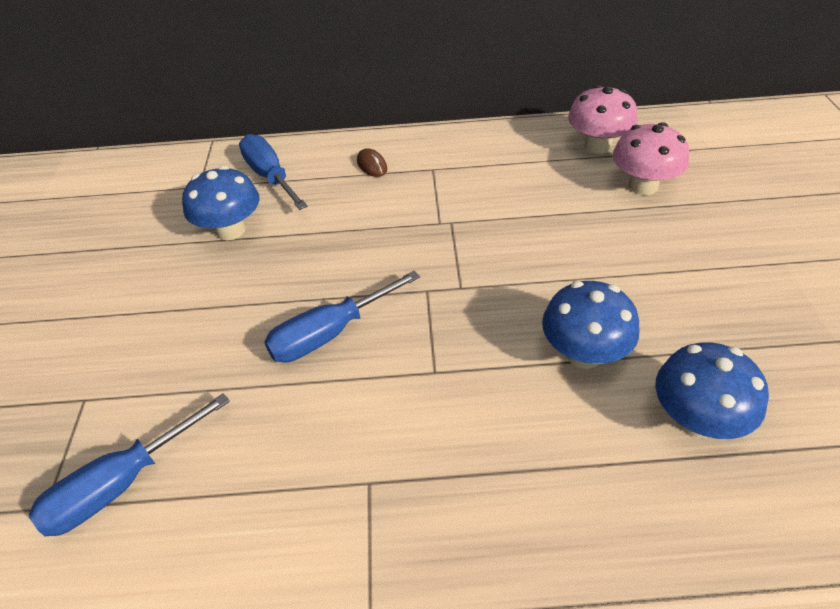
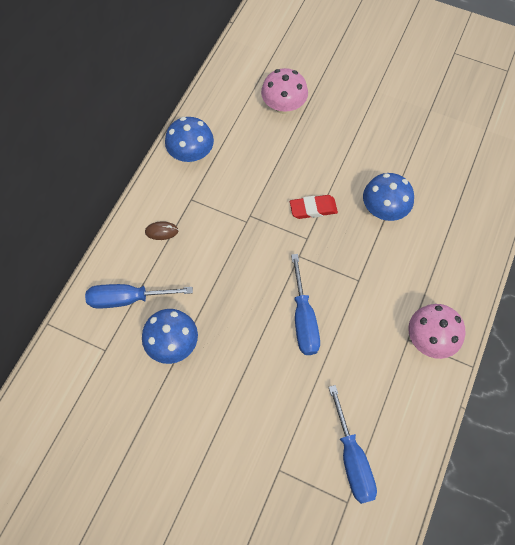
camera: 65 degrees left, 20 degrees up
(512, 274) = (313, 209): none -> red eraser
(597, 146) = (232, 103): pink mushroom -> pink mushroom (429, 338)
(696, 420) = (442, 190): blue mushroom -> blue mushroom (191, 154)

